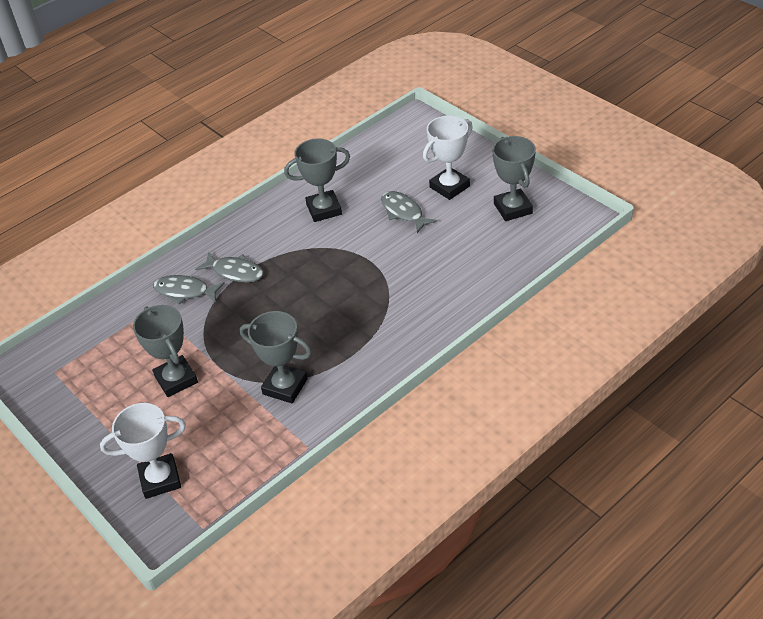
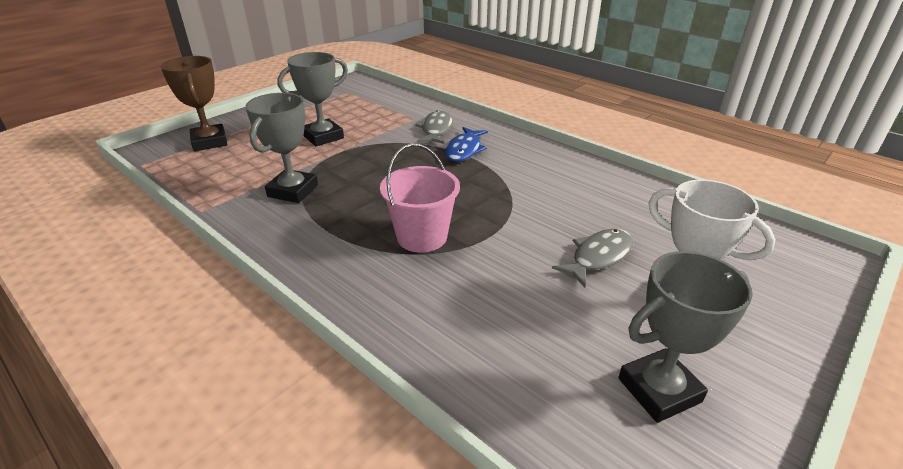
camera: 80 degrees right, 10 degrees down
(160, 479) = (210, 142): white trophy -> brown trophy
(235, 272) = (464, 150): grey fish -> blue fish
(324, 209) = (580, 193): grey trophy -> none
(369, 298) = (422, 237): none -> pink bucket

